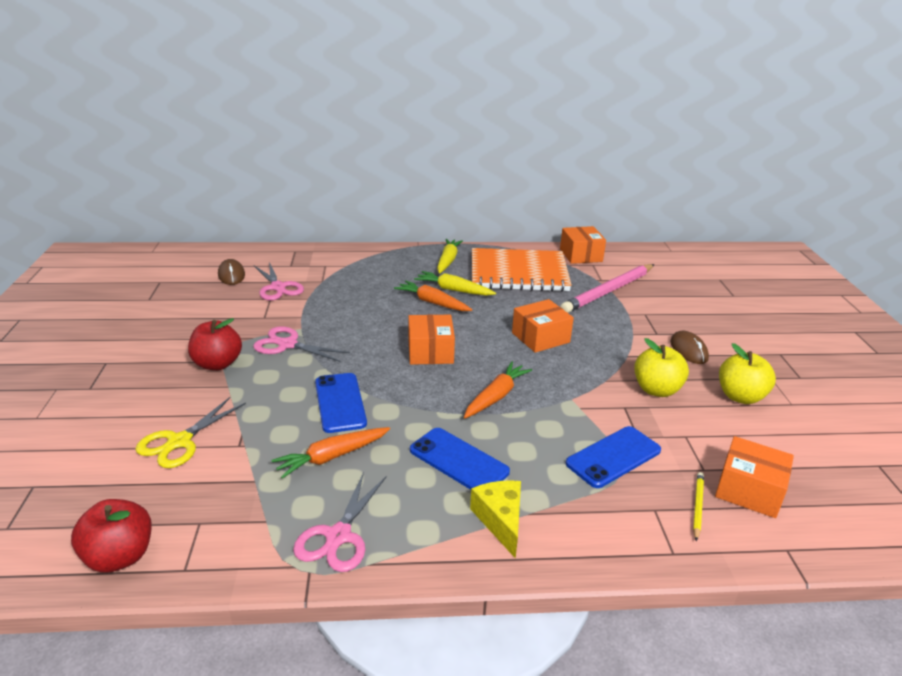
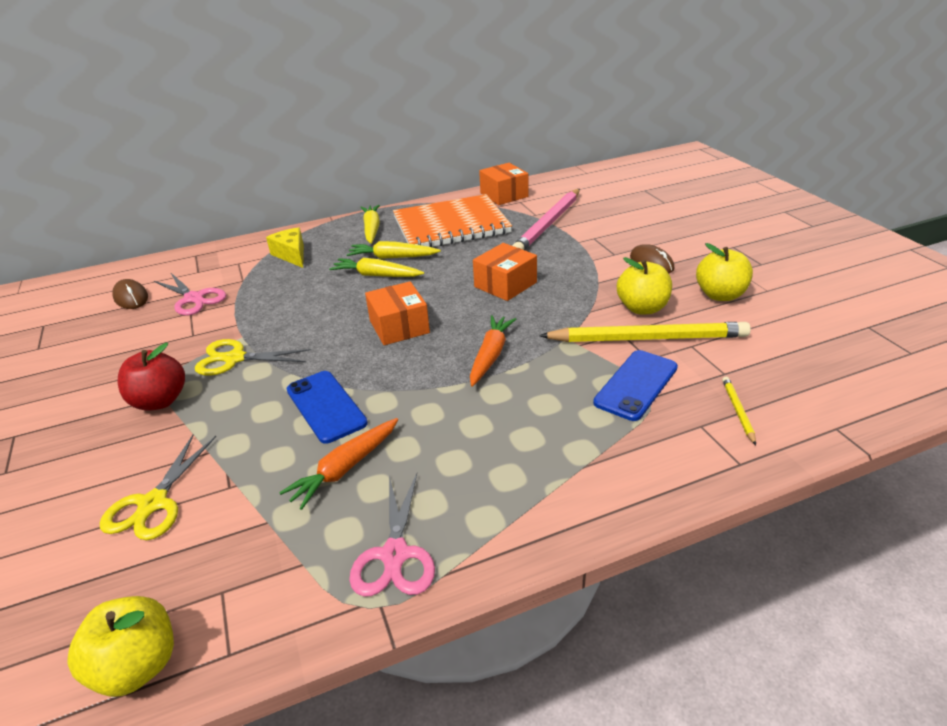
camera: 15 degrees left, 5 degrees up
(120, 557) = (137, 666): red apple -> yellow apple
(287, 345) = (234, 358): pink scissors -> yellow scissors
(432, 302) = (376, 275): orange carrot -> yellow carrot
(458, 461) = (485, 433): blue phone -> none
(500, 520) = (559, 483): yellow cheese -> yellow cheese (292, 255)
(646, 418) = (647, 338): none -> yellow pencil
(749, 490) = (774, 381): orange box -> none

